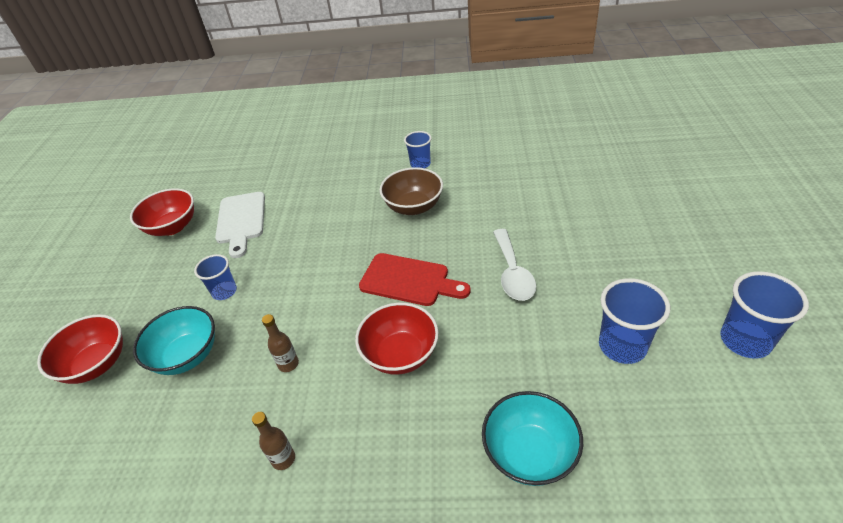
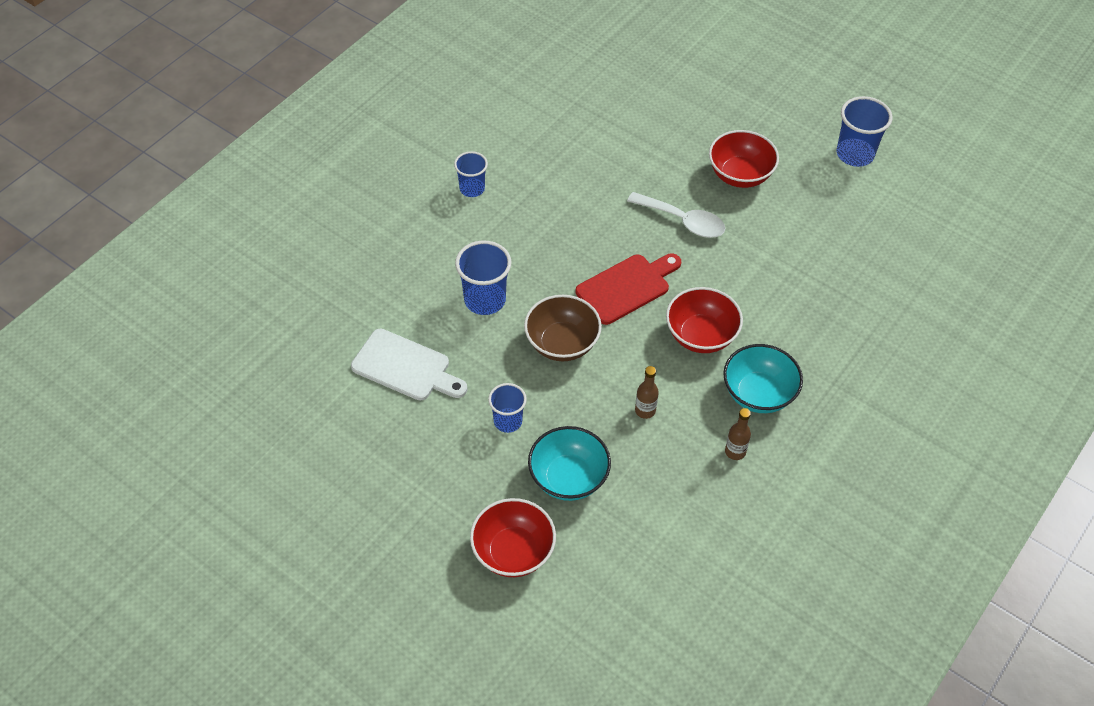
camera: 60 degrees left, 10 degrees up
(172, 227) = (349, 430): red bowl -> red bowl (740, 175)
(413, 207) = (533, 230): brown bowl -> brown bowl (562, 343)
(529, 453) = (842, 316): turquoise bowl -> turquoise bowl (758, 394)
(622, 346) = (805, 213): blue cup -> blue cup (485, 300)

